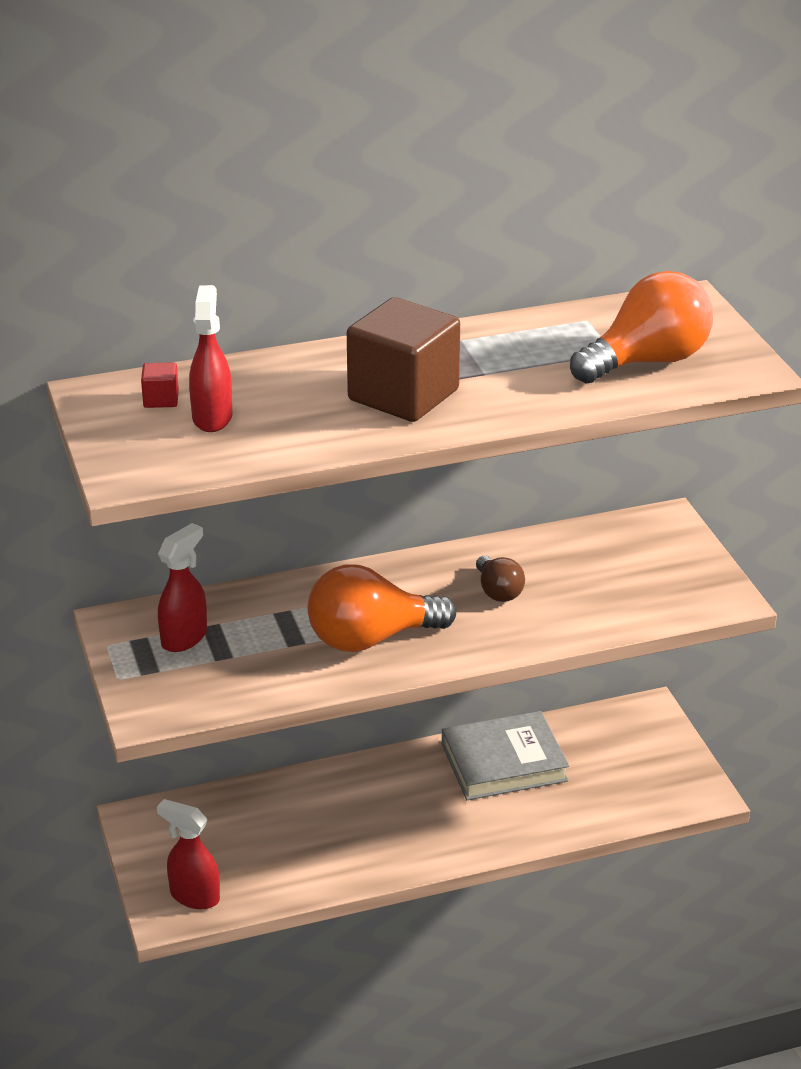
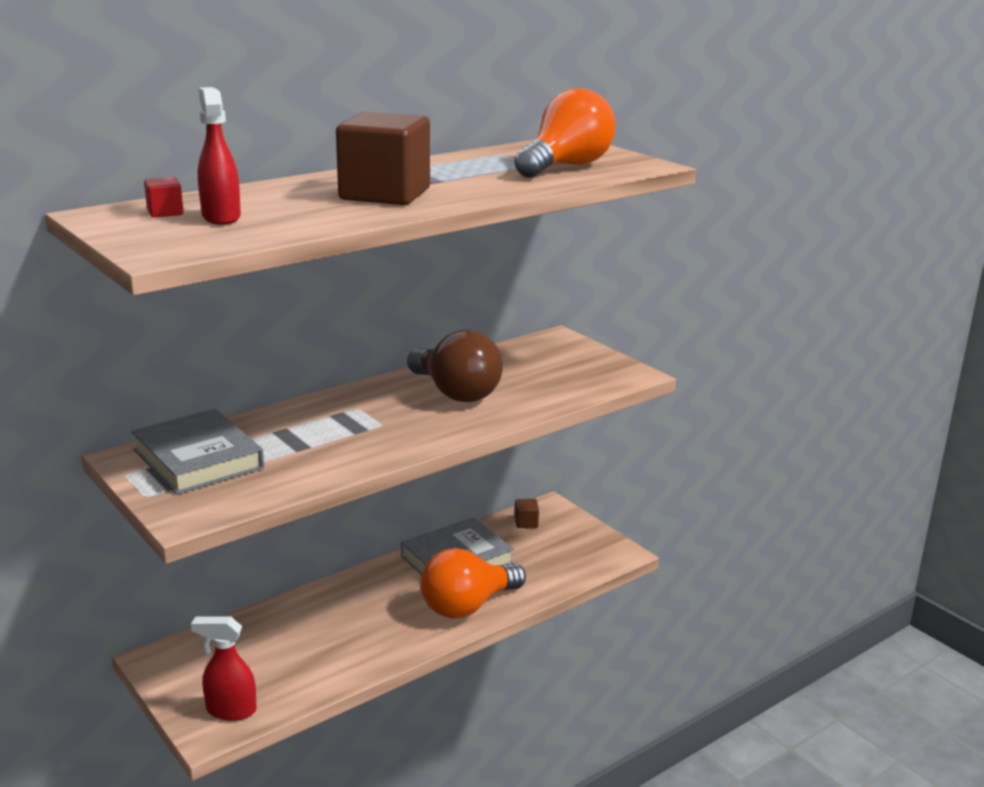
camera: 20 degrees left, 10 degrees down
(184, 638) = (198, 459): red spray bottle -> grey book
(371, 639) = (367, 436): orange light bulb -> orange light bulb (467, 606)
(498, 591) = (456, 393): brown light bulb -> brown light bulb, size x1.90
(609, 726) = (526, 522): none -> brown cube

